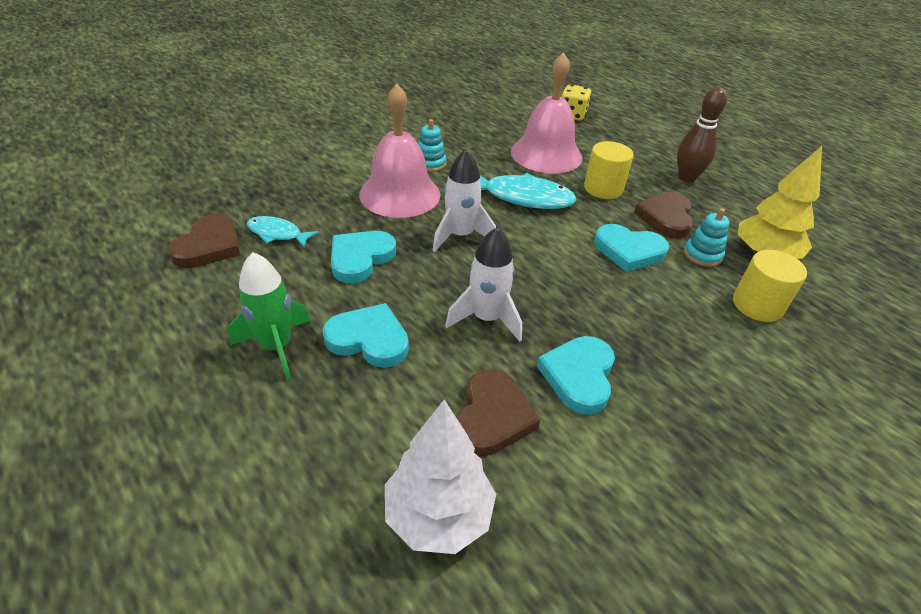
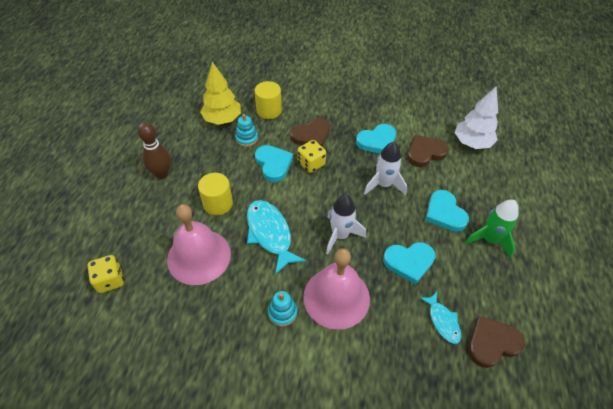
camera: 130 degrees left, 10 degrees up
(598, 280) = (311, 164): none -> yellow dice
(666, 218) = (223, 164): brown heart -> brown heart (311, 135)

